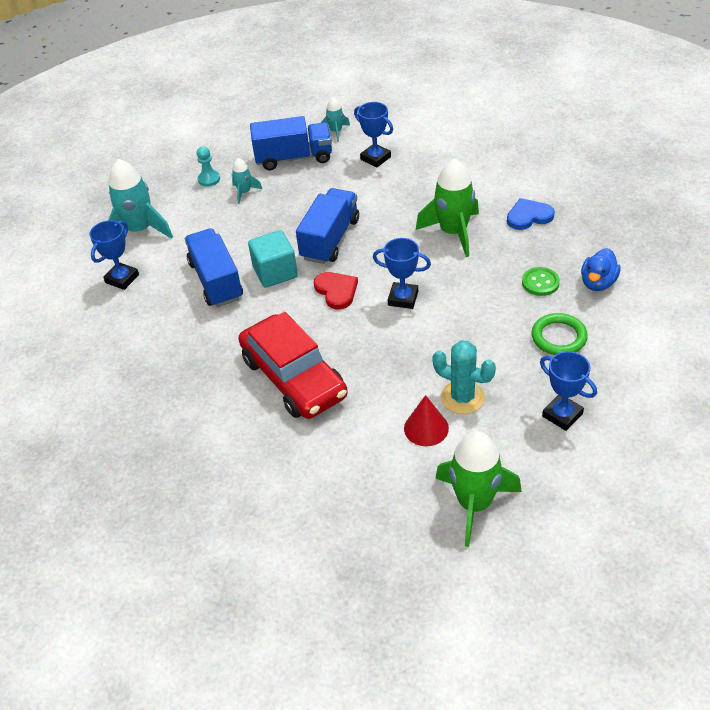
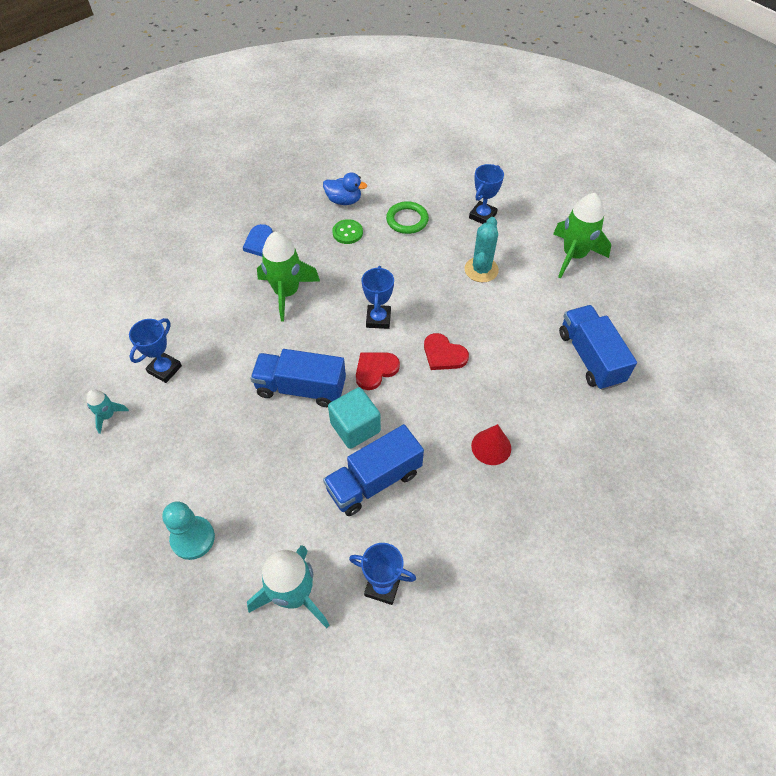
camera: 105 degrees left, 10 degrees up
(209, 179) = (193, 538): turquoise pawn -> turquoise pawn, size x1.53
(244, 192) = (221, 489): turquoise rocket -> none
(294, 158) = (156, 450): blue truck -> blue truck (590, 357)
(294, 377) = (489, 383): red car -> none
(342, 345) = (443, 354): none -> red heart
(426, 428) = (517, 288): red cone -> red cone (491, 447)

